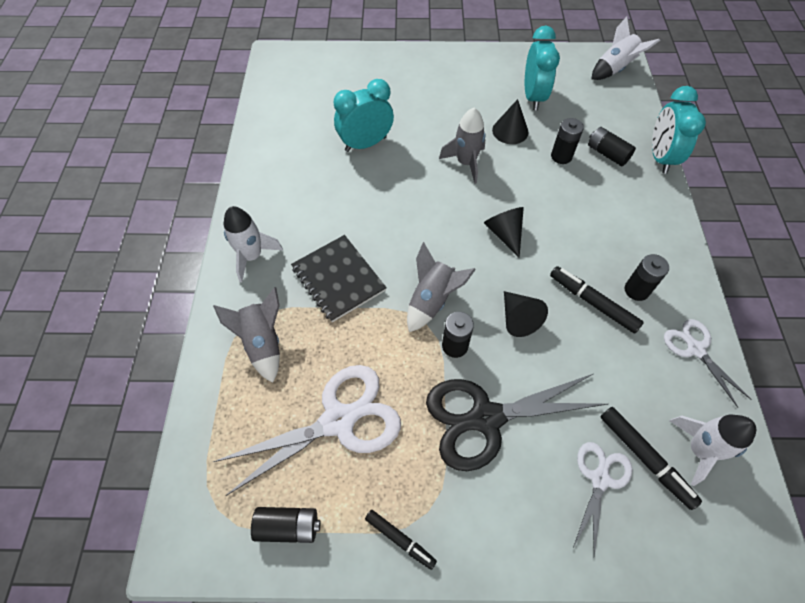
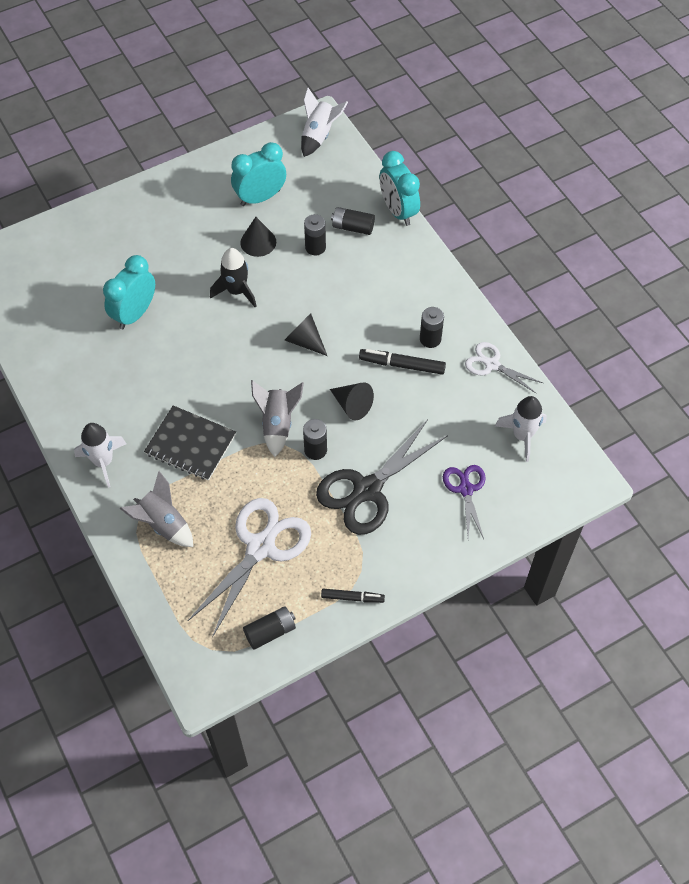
camera: 30 degrees left, 0 degrees up
(466, 163) = (236, 291): grey rocket -> black rocket
(533, 97) = (260, 197): turquoise clock -> turquoise clock turned 90 degrees counterclockwise
(600, 479) = (465, 489): white scissors -> purple scissors
(645, 458) = (489, 460): black marker -> none

